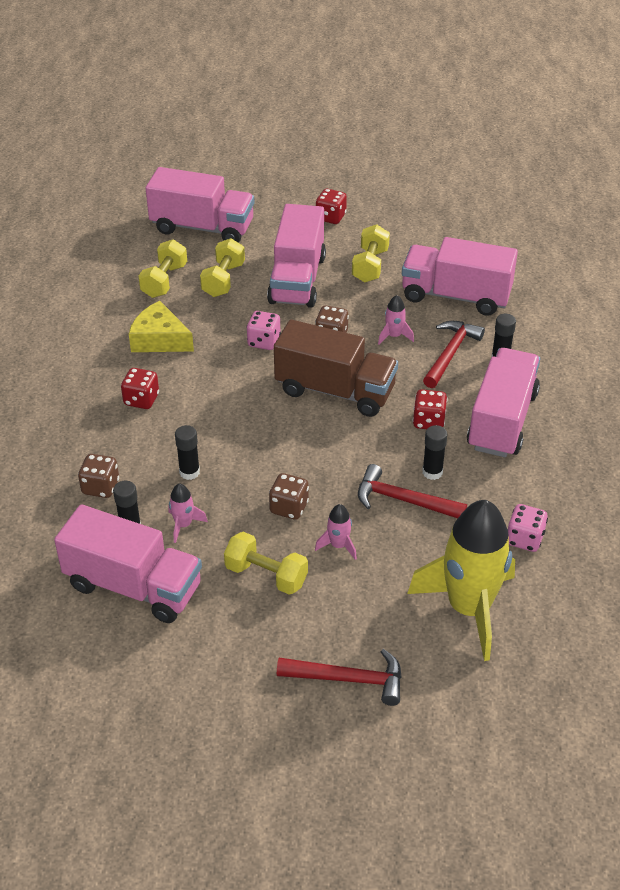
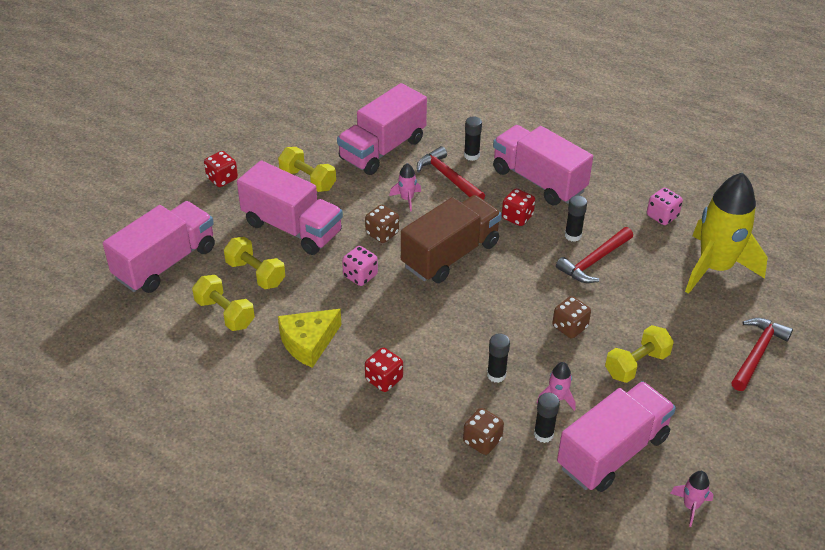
camera: 65 degrees left, 0 degrees up
(338, 545) = (624, 313): pink rocket -> pink rocket (690, 506)

